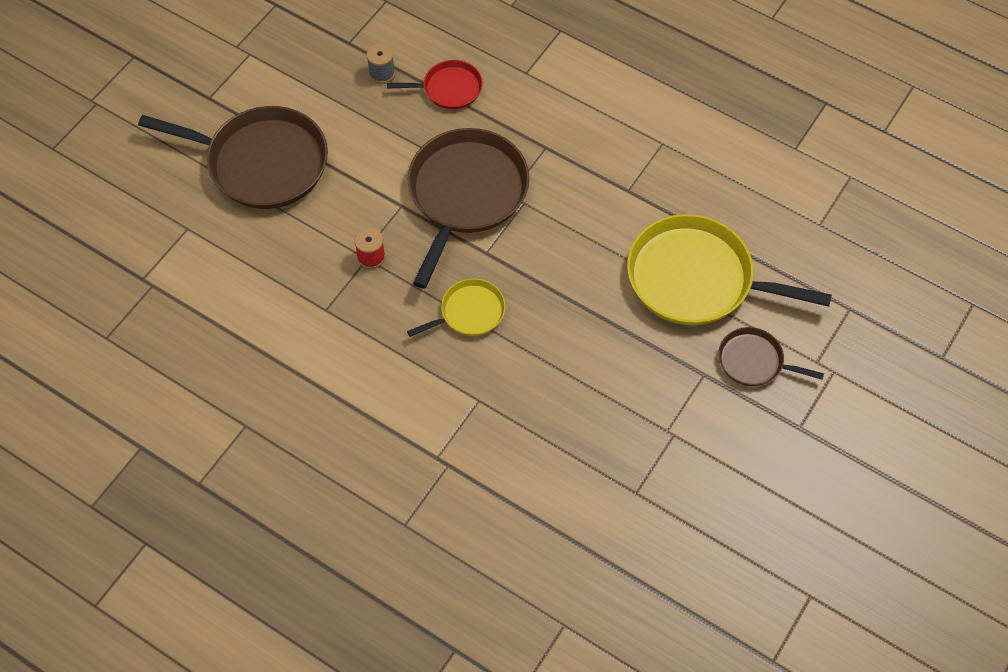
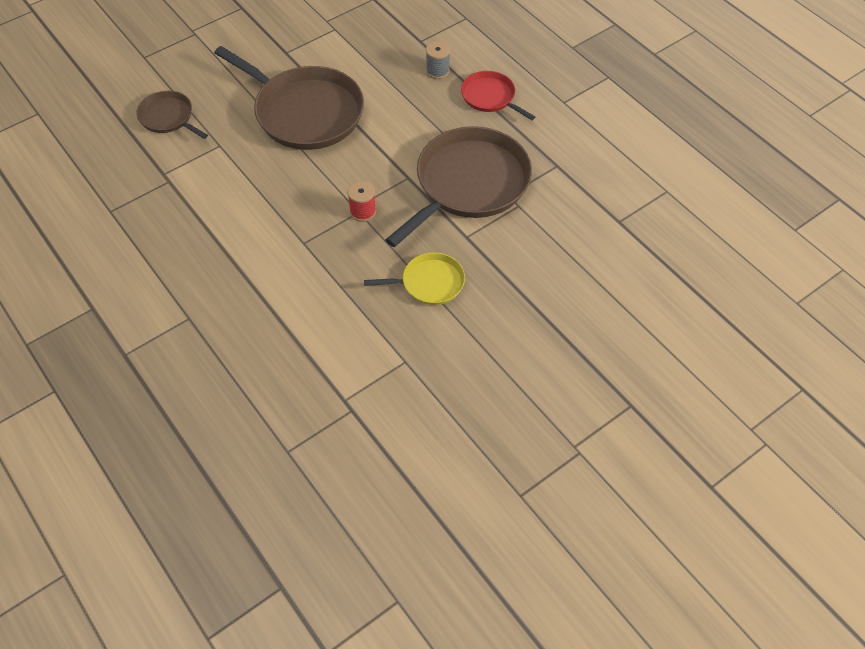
camera: 20 degrees right, 5 degrees down
(449, 88) = (490, 97): red pan -> red pan turned 150 degrees counterclockwise
(696, 279) = (656, 317): yellow pan -> none
(754, 361) = (686, 409): brown pan -> brown pan (168, 117)

